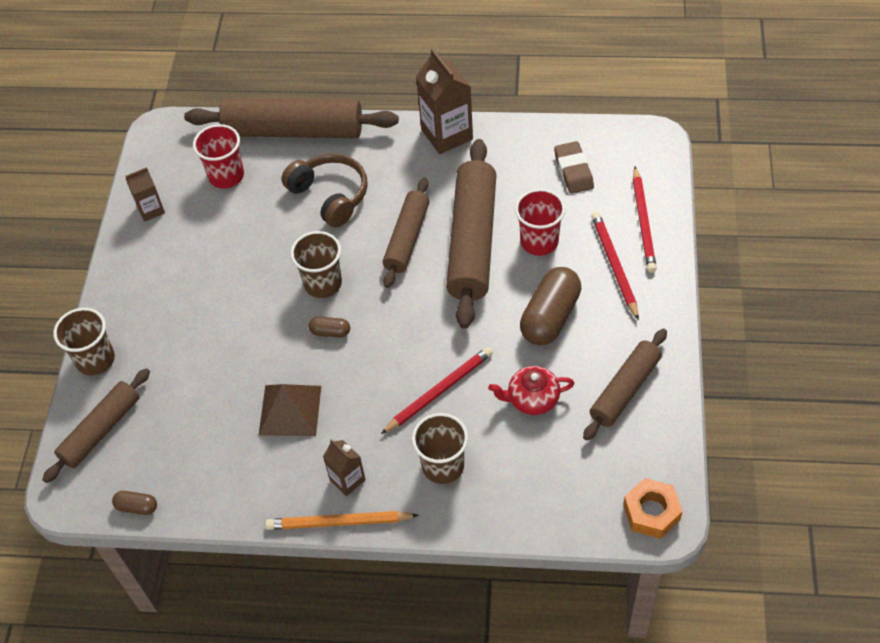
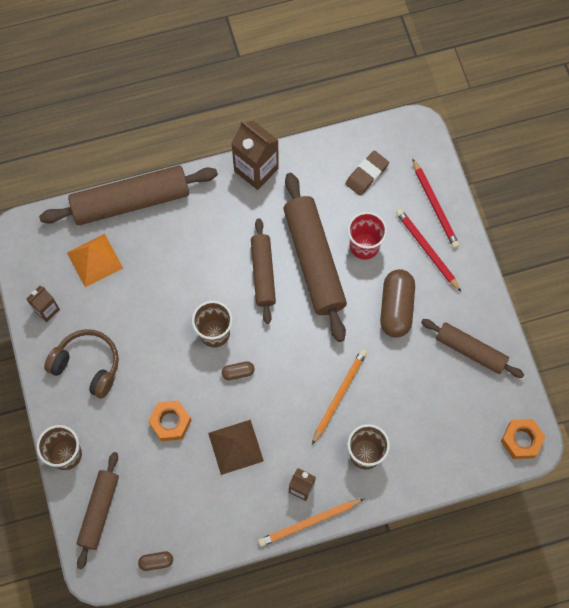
camera: 25 degrees left, 15 degrees up
(226, 176) = (94, 260): red cup -> orange pyramid
(228, 361) = (170, 422): none -> orange nut
(330, 196) = (187, 253): brown headphones -> brown headphones (87, 365)
(439, 391) = (339, 395): red pencil -> orange pencil
(532, 399) = (408, 380): red teapot -> none
(573, 170) = (366, 175): brown eraser -> brown eraser turned 75 degrees clockwise
(625, 389) = (470, 351): brown rolling pin -> brown rolling pin turned 75 degrees counterclockwise

